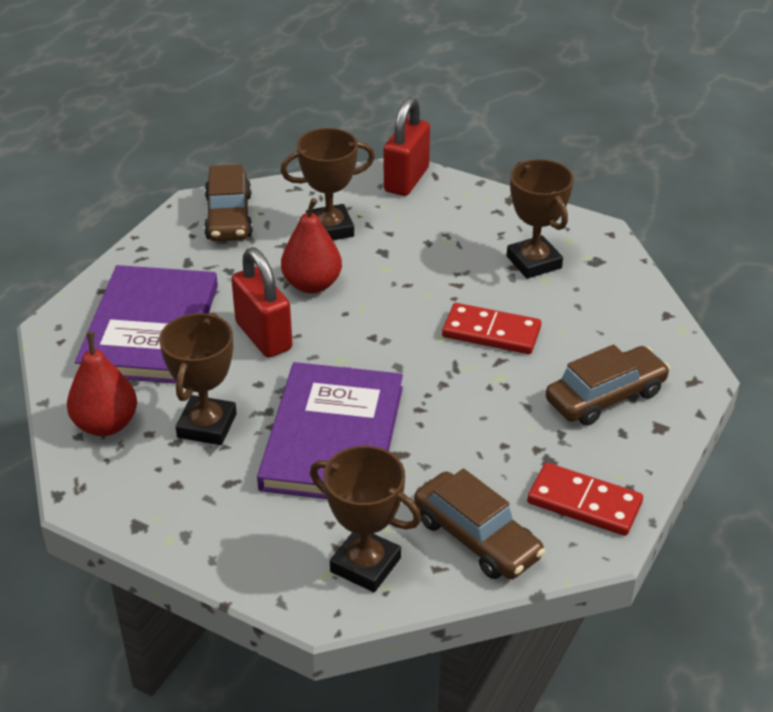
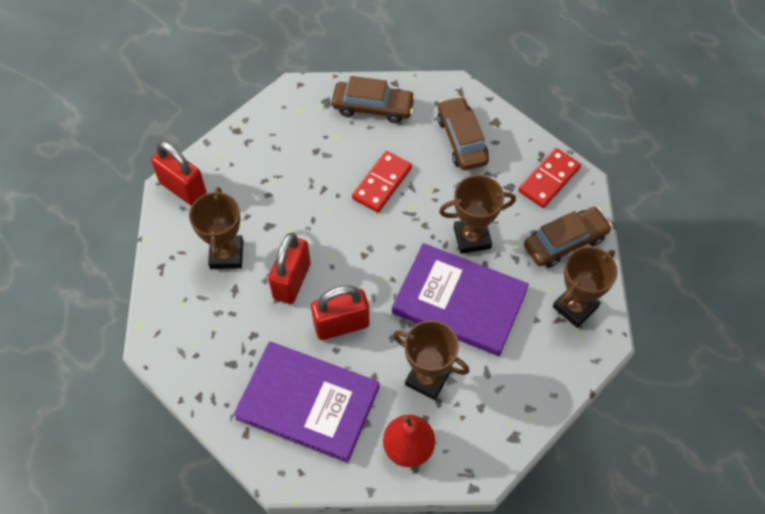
camera: 75 degrees left, 20 degrees up
(229, 217) = (182, 323): brown car -> brown car (373, 107)
(312, 284) = (291, 281): red pear -> red padlock
(534, 262) = (315, 137): brown trophy -> brown trophy (472, 238)

